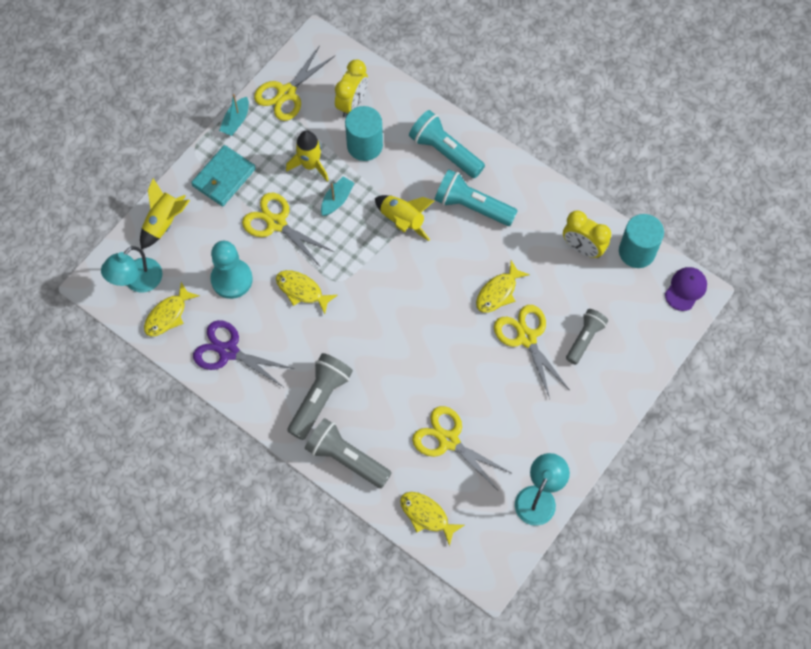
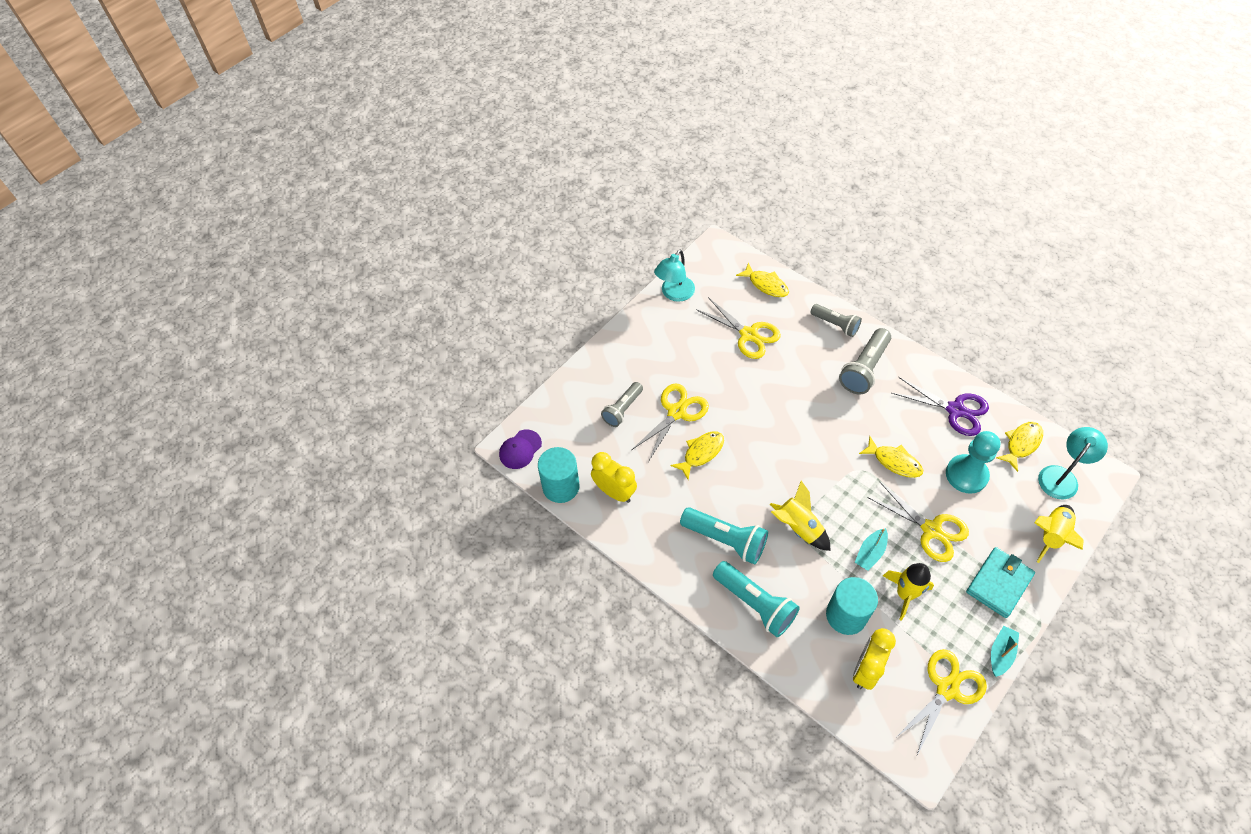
camera: 175 degrees left, 10 degrees down
(346, 458) = (835, 324): grey flashlight -> grey flashlight, size x0.67
(526, 338) = (676, 412): yellow scissors -> yellow scissors turned 120 degrees counterclockwise

